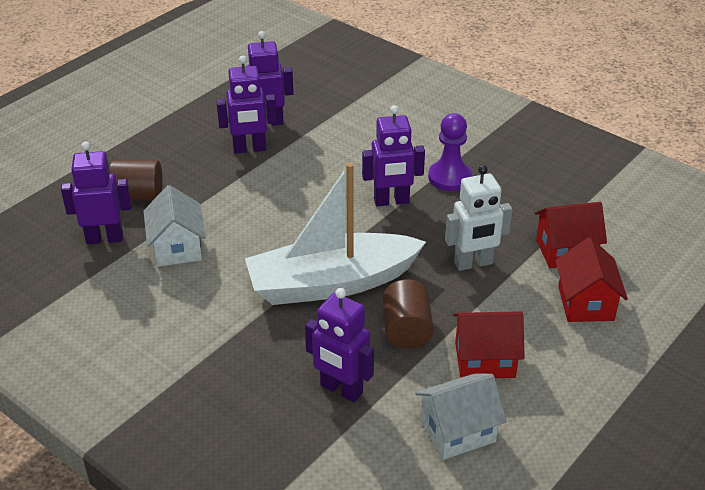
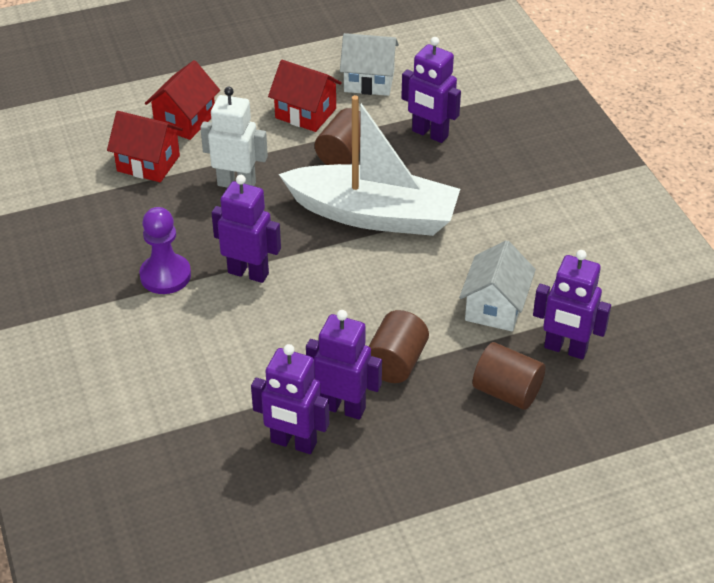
camera: 150 degrees left, 5 degrees up
(232, 185) = (396, 362): none -> brown cylinder
(341, 390) = (429, 134): purple robot -> purple robot turned 150 degrees clockwise

